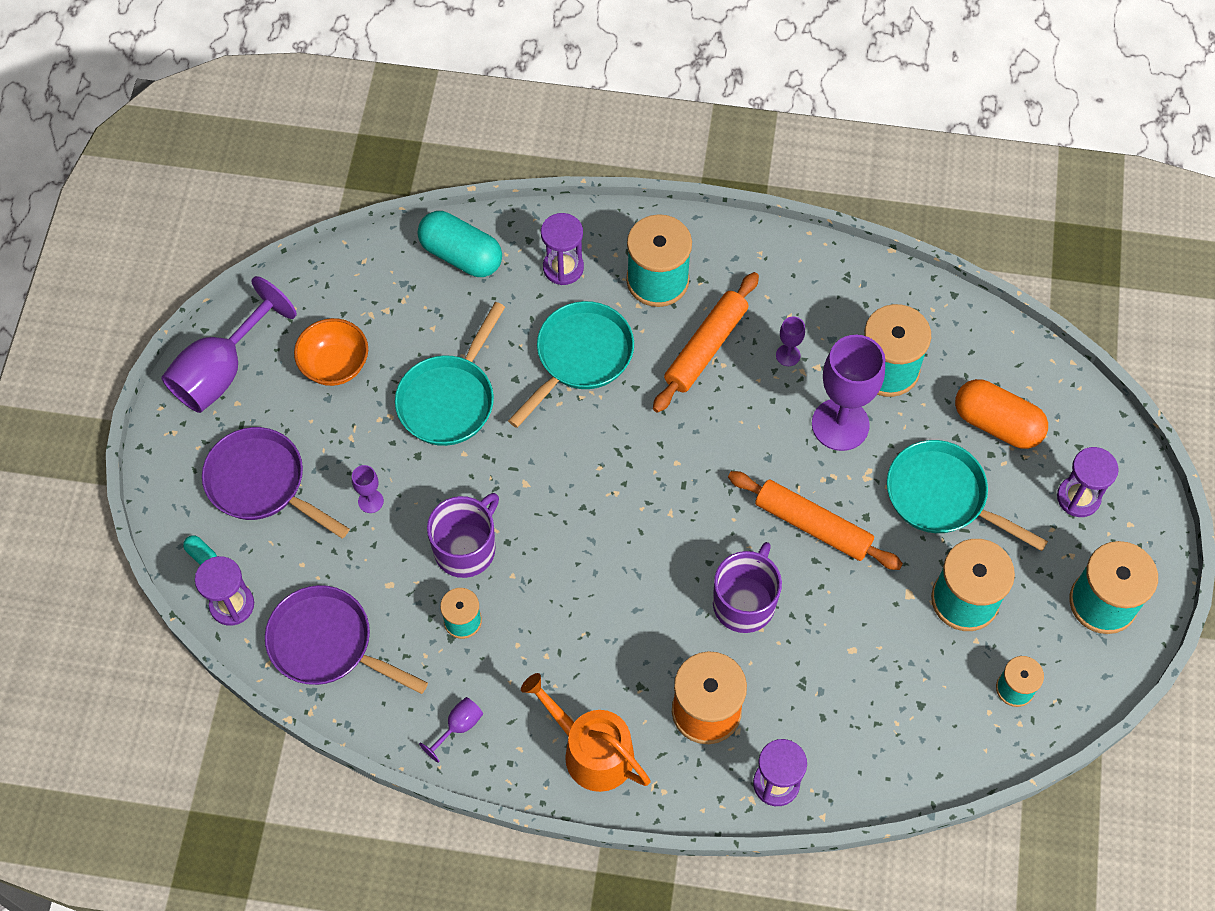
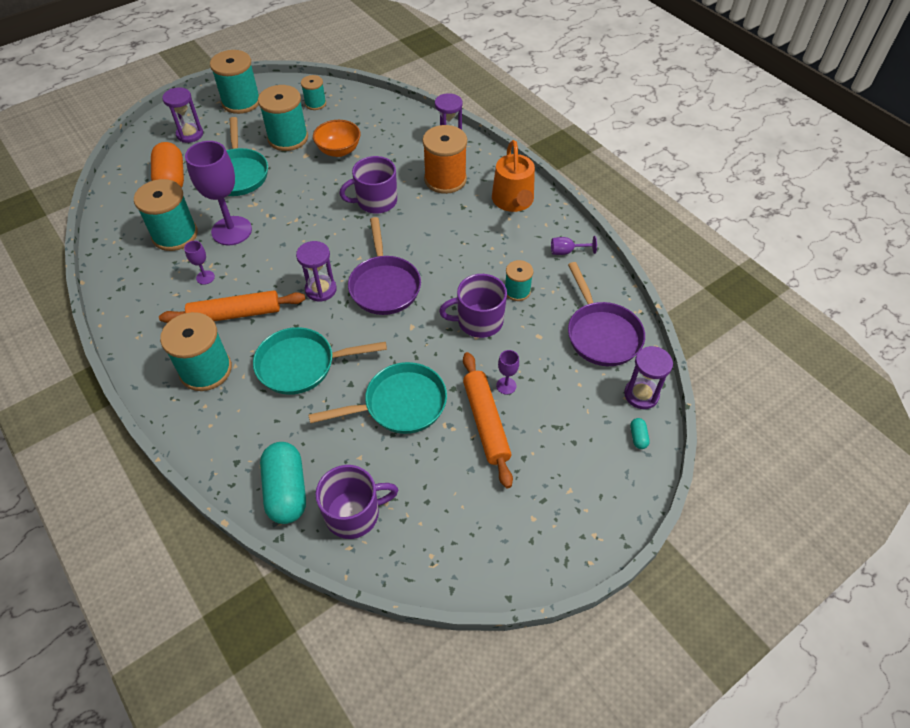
camera: 135 degrees left, 10 degrees down
(222, 371) = (523, 552): purple goblet -> none
(261, 483) = (563, 450): purple pan -> purple pan (384, 285)
(335, 365) = (444, 487): orange bowl -> orange bowl (339, 150)
(387, 285) = (354, 513): none -> purple mug
(563, 267) = (242, 425): purple hourglass -> purple hourglass (321, 289)
(812, 526) = (305, 205): orange rolling pin -> orange rolling pin (486, 422)

